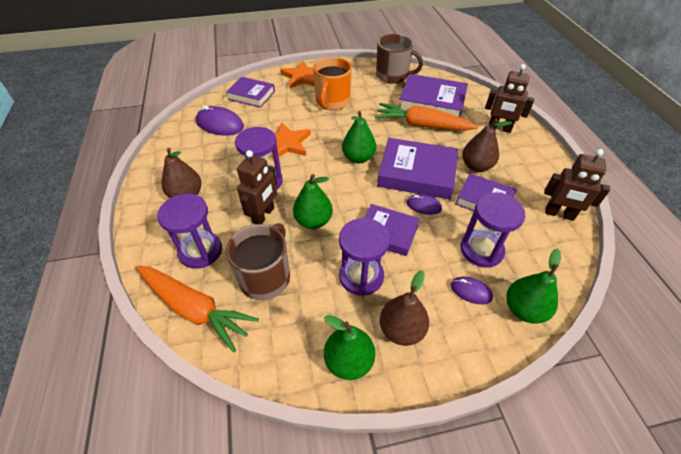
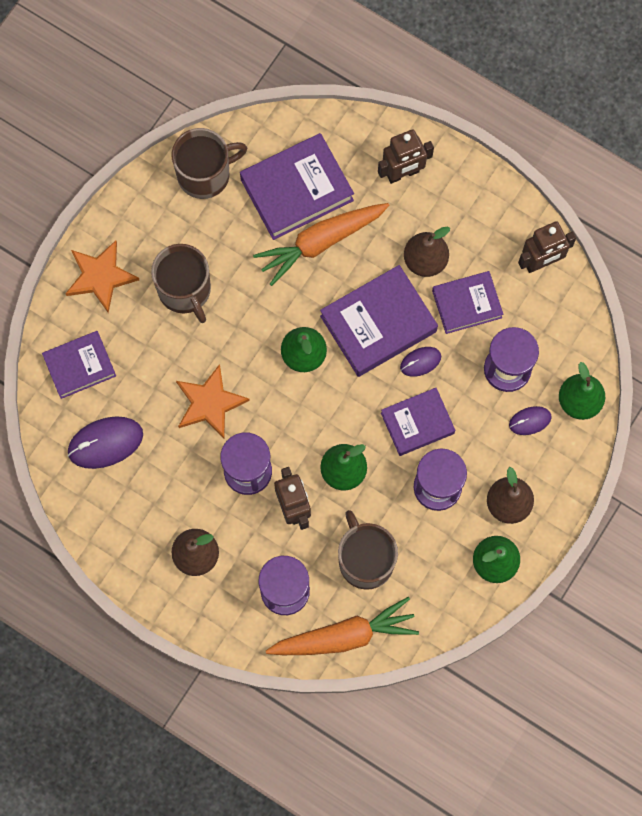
camera: 45 degrees left, 25 degrees up
(332, 101) = (185, 290): orange mug -> brown mug

